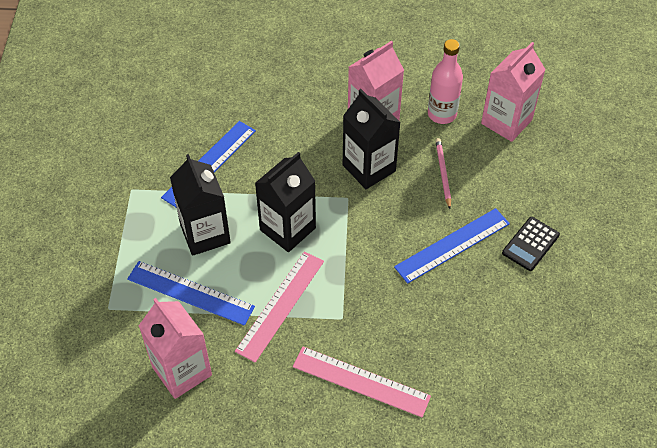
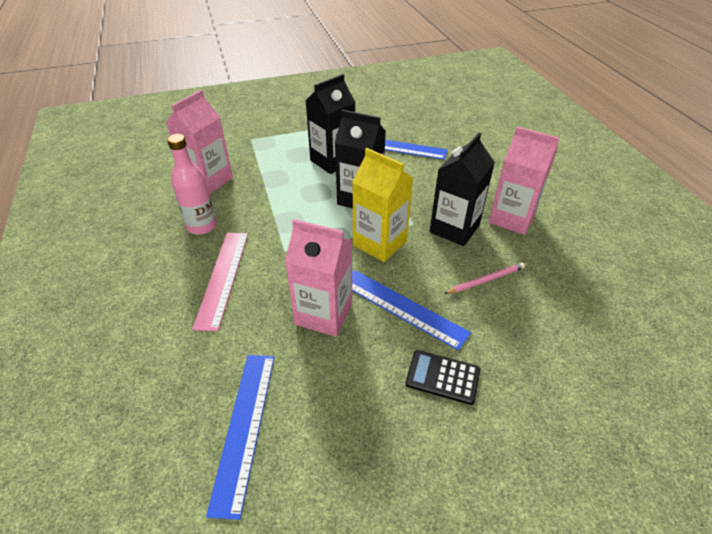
camera: 70 degrees right, 10 degrees down
(190, 293) = (277, 168): blue ruler -> blue ruler (244, 427)
(280, 305) = (284, 213): pink ruler -> none
(364, 234) = (379, 243): none -> yellow carton
(442, 114) = (559, 262): pink bottle -> pink bottle (202, 226)
(506, 121) = (596, 317): pink carton -> pink carton (323, 314)

